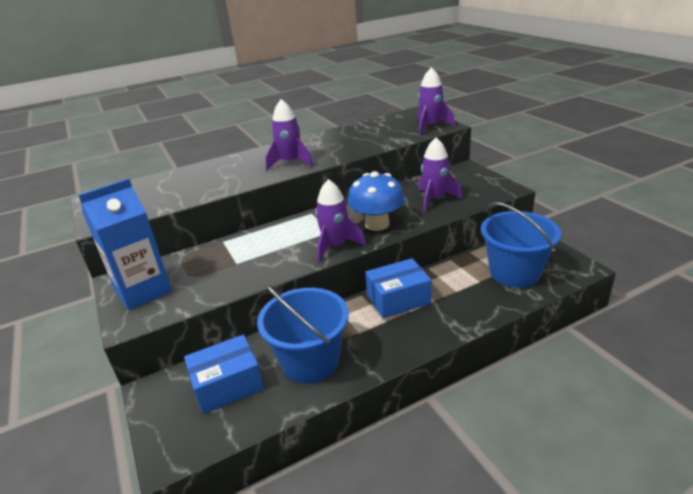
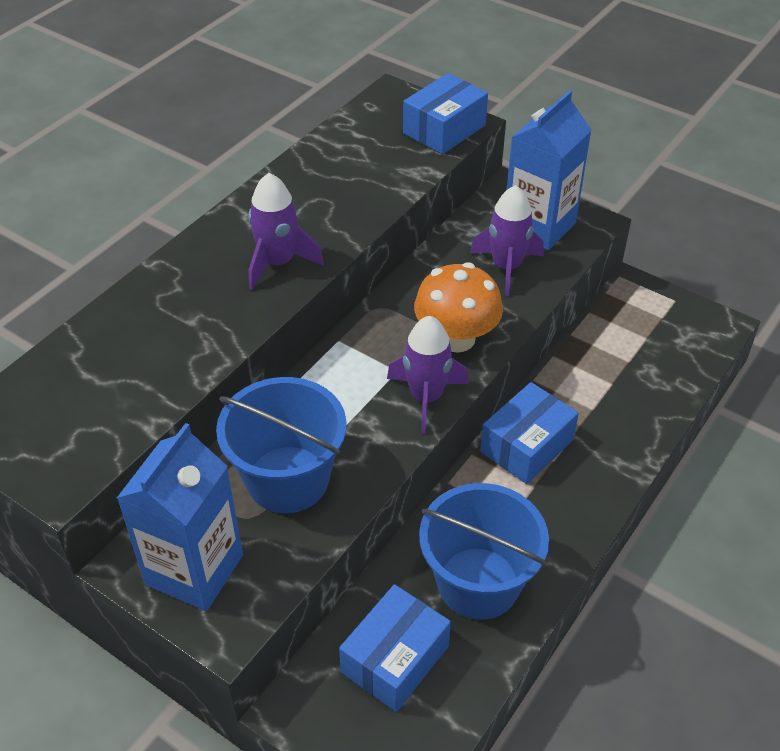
camera: 30 degrees left, 15 degrees up
(377, 224) = (456, 338): blue mushroom -> orange mushroom
(430, 126) = (444, 129): purple rocket -> blue box
(470, 185) = (539, 226): none -> blue carton
(514, 272) = (647, 356): blue bucket -> blue bucket (288, 479)

